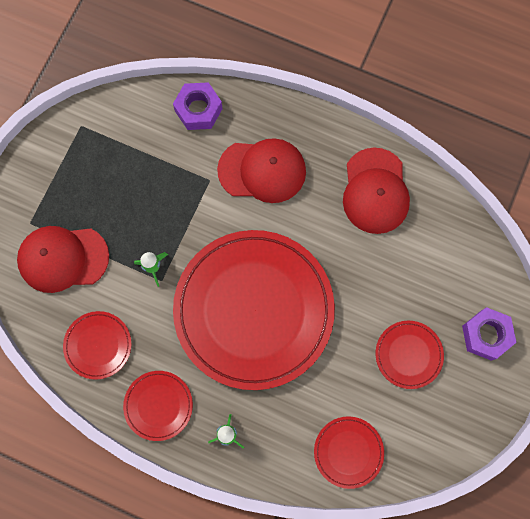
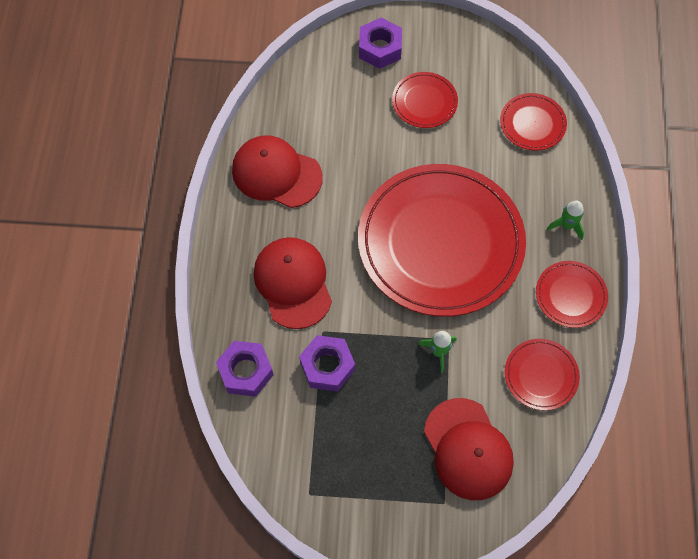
camera: 110 degrees left, 10 degrees down
(177, 173) = (327, 366): none -> purple nut
(375, 191) = (276, 173): red cap -> red cap turned 135 degrees counterclockwise

